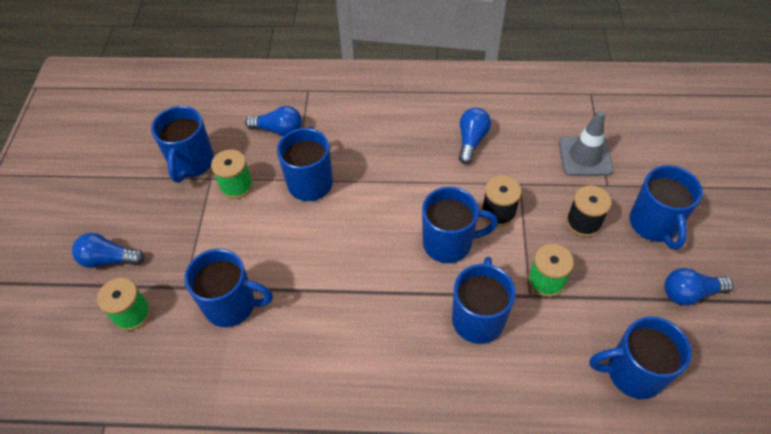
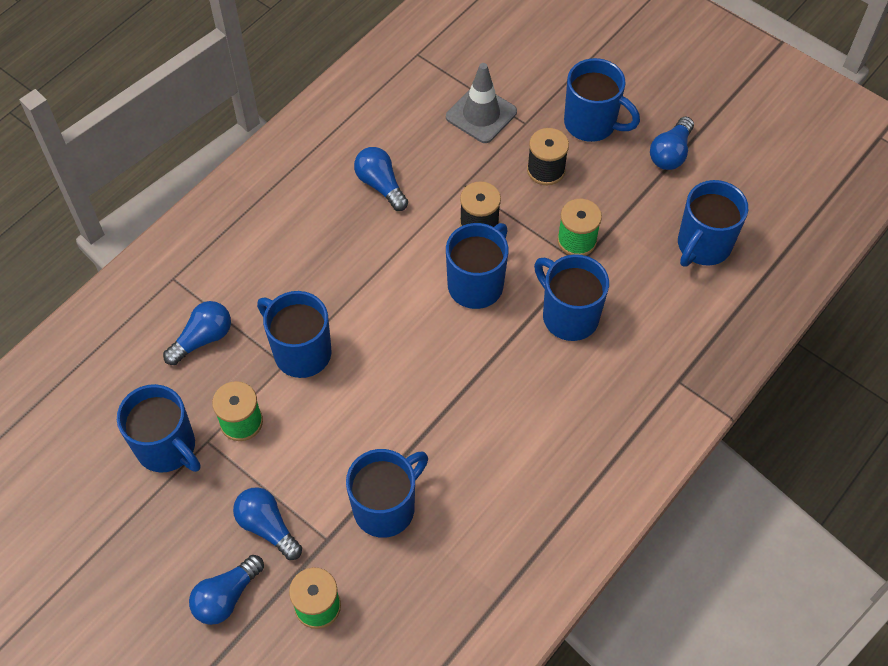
camera: 55 degrees left, 5 degrees up
(172, 248) = (267, 527): none -> blue light bulb

